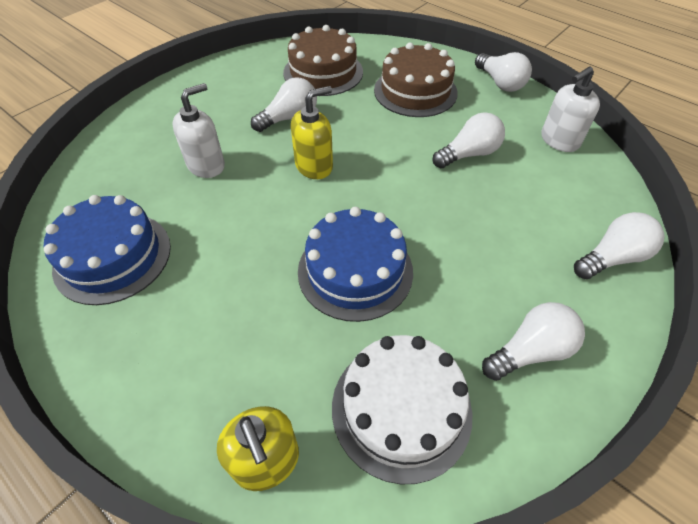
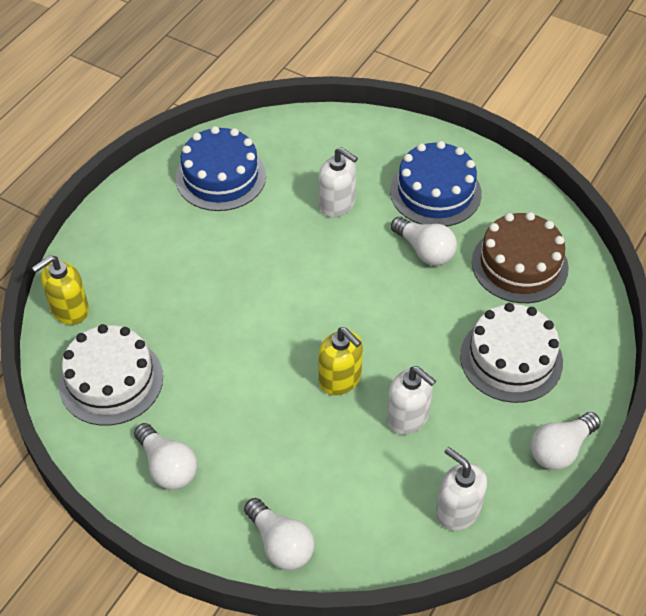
camera: 80 degrees right, 0 degrees up
(314, 166) = (355, 285): yellow soap dispenser -> yellow soap dispenser (340, 379)
(355, 271) = (231, 336): blue cake -> blue cake (435, 192)
(415, 91) = (511, 359): brown cake -> white cake
(468, 154) = (408, 417): white light bulb -> white soap dispenser

